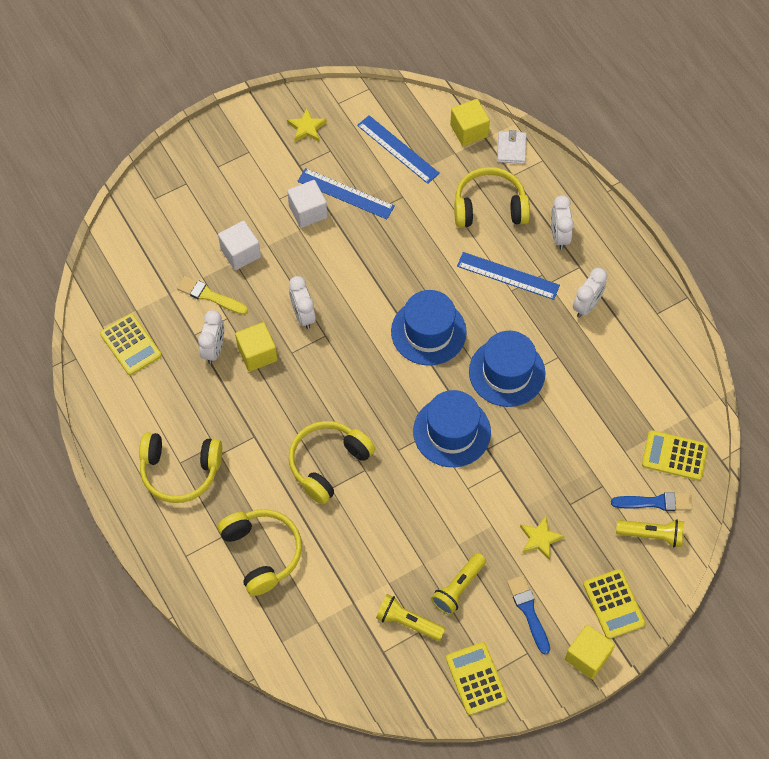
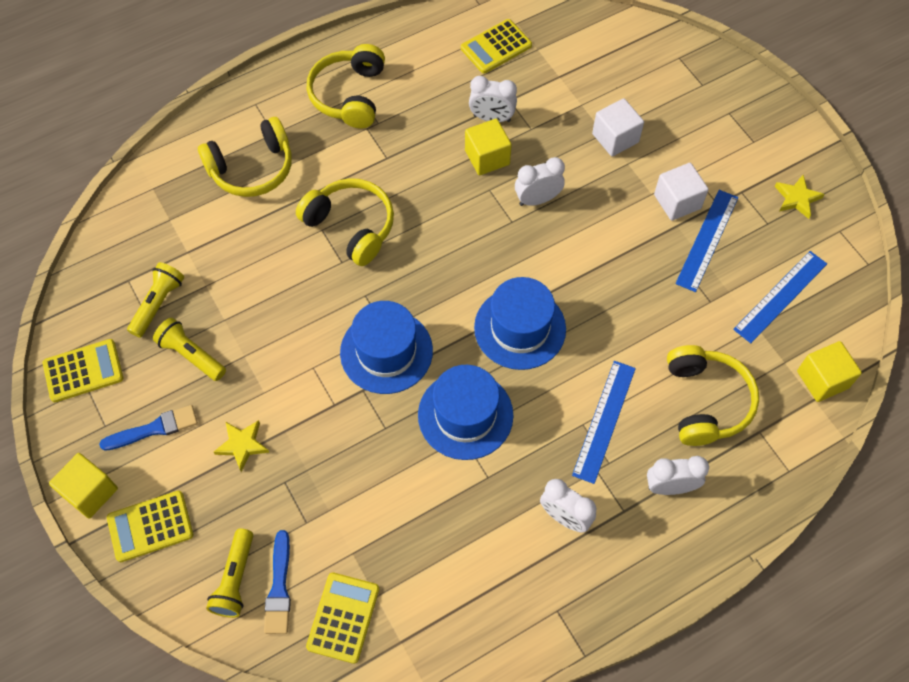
camera: 90 degrees right, 0 degrees up
(209, 296) = (558, 111): yellow brush -> none
(511, 149) = (801, 431): white wallet -> none

